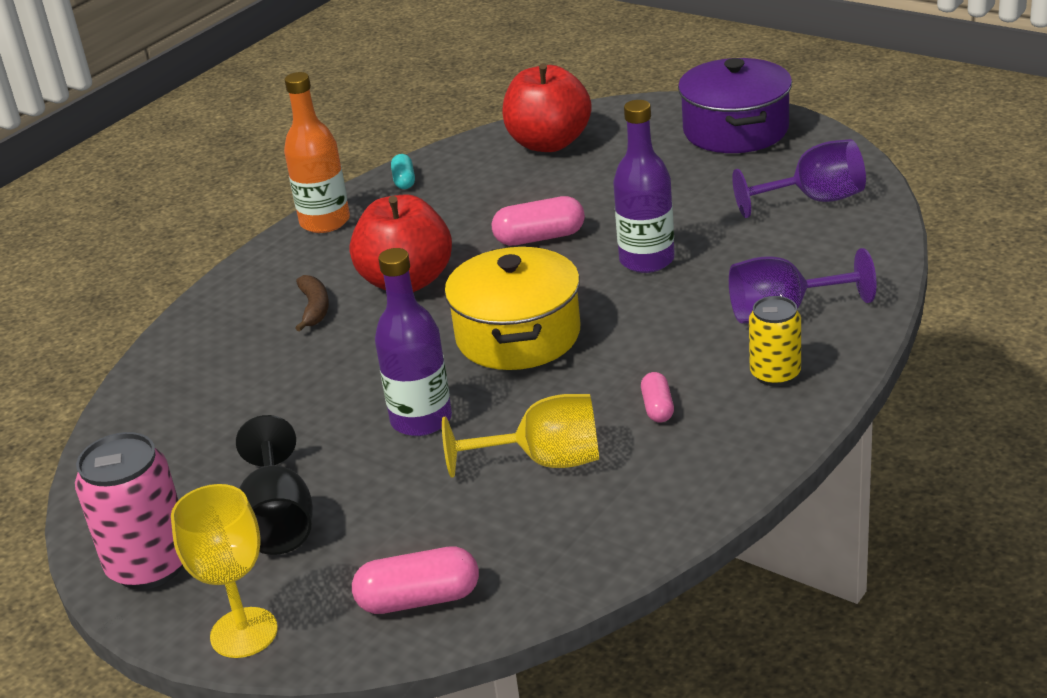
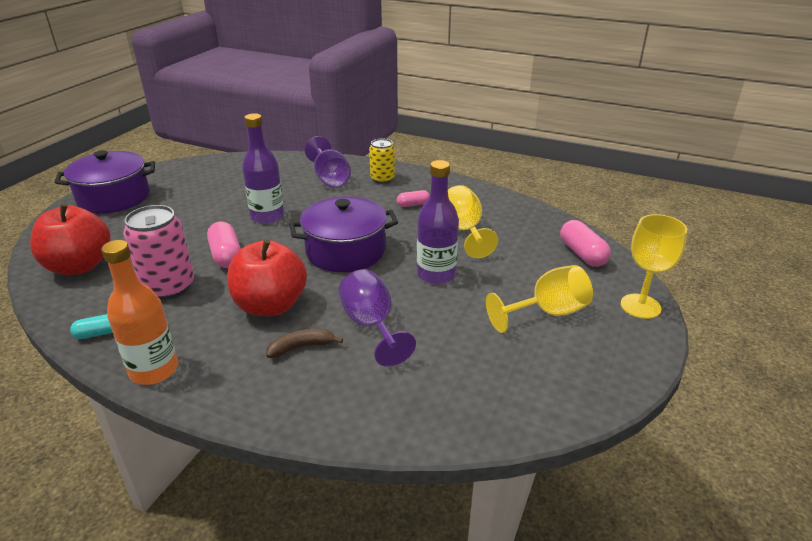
camera: 105 degrees left, 0 degrees up
(150, 565) = (612, 360): pink can -> pink can (169, 287)
(279, 521) = (547, 313): black goblet -> yellow goblet
(518, 335) = (345, 251): yellow pot -> purple pot
(814, 200) = (217, 174): purple goblet -> purple goblet (371, 325)

